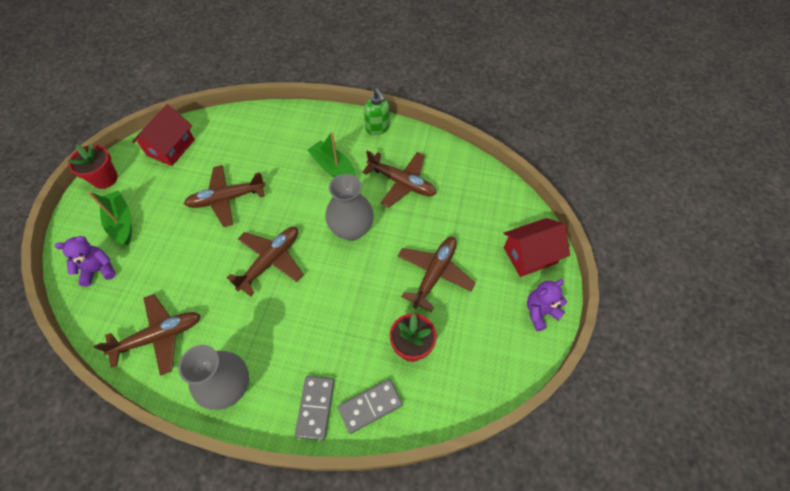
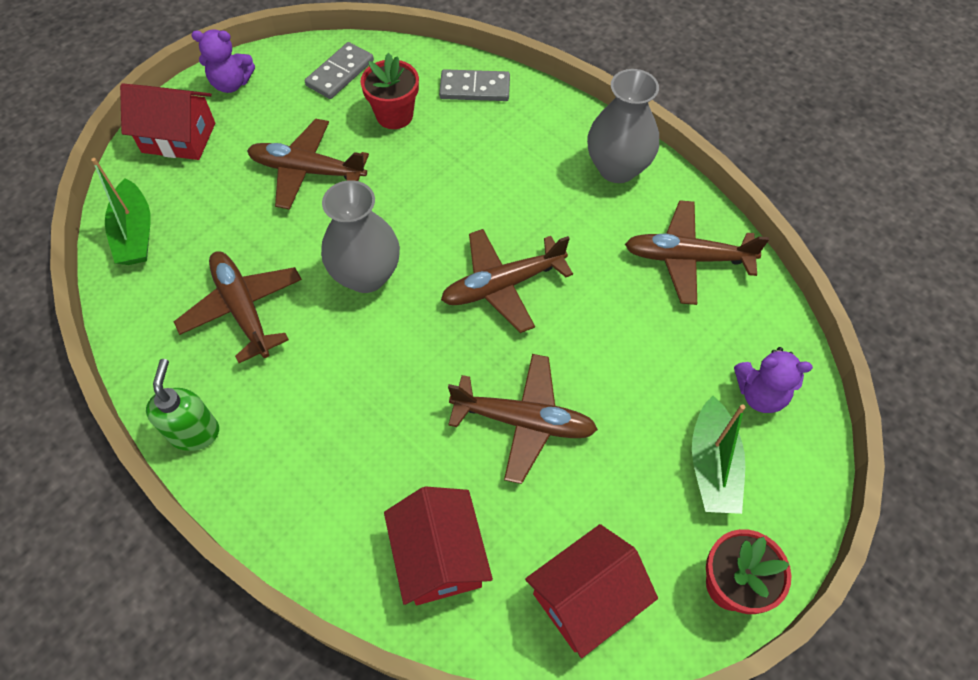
camera: 150 degrees left, 0 degrees up
(241, 134) = (439, 556): none -> red house
(315, 408) = (531, 111): grey domino -> grey domino (340, 73)
(333, 168) = (323, 390): green boat -> green boat (135, 233)
(434, 274) = (307, 171): brown plane -> brown plane turned 45 degrees clockwise

